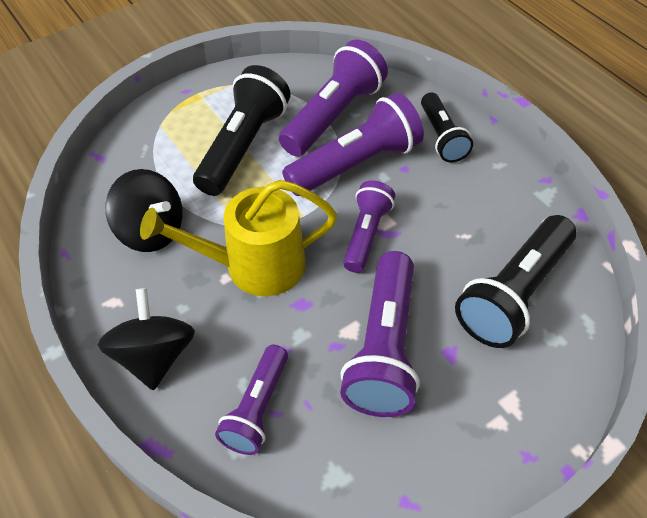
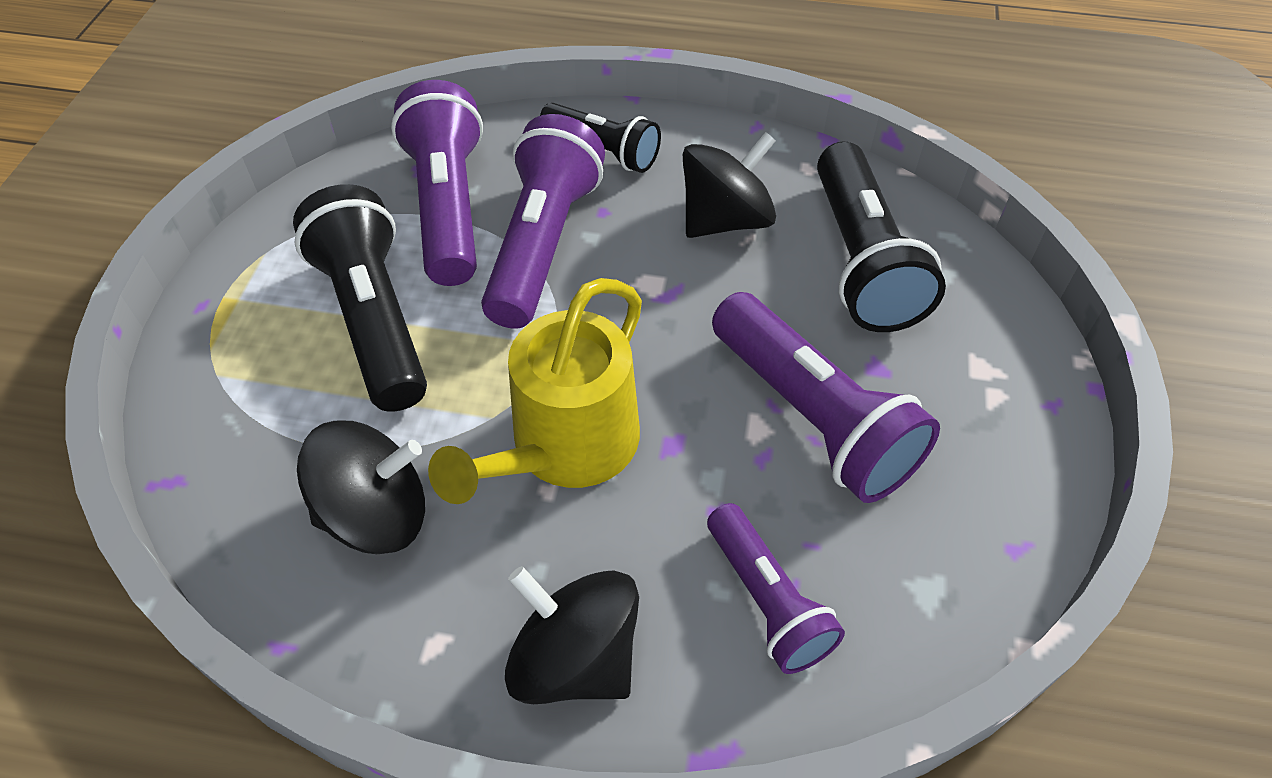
camera: 45 degrees left, 0 degrees up
(366, 234) = (649, 312): purple flashlight -> none
(463, 217) = (725, 220): none -> black spinning top

